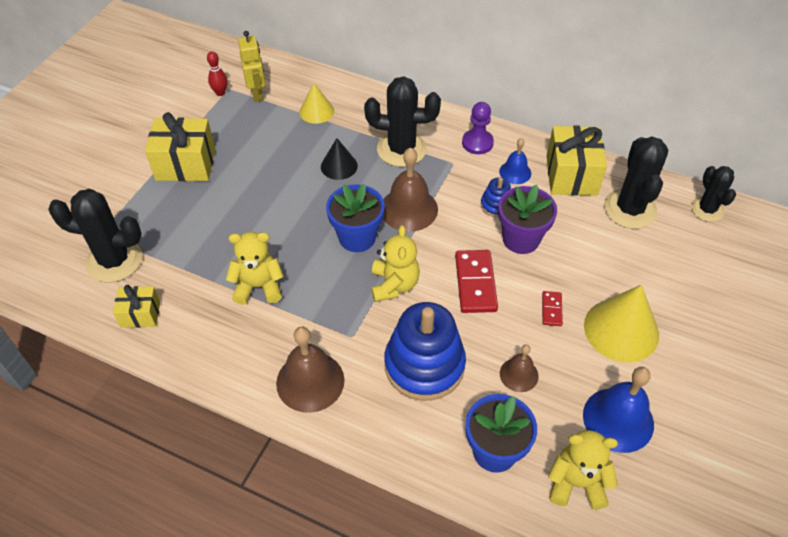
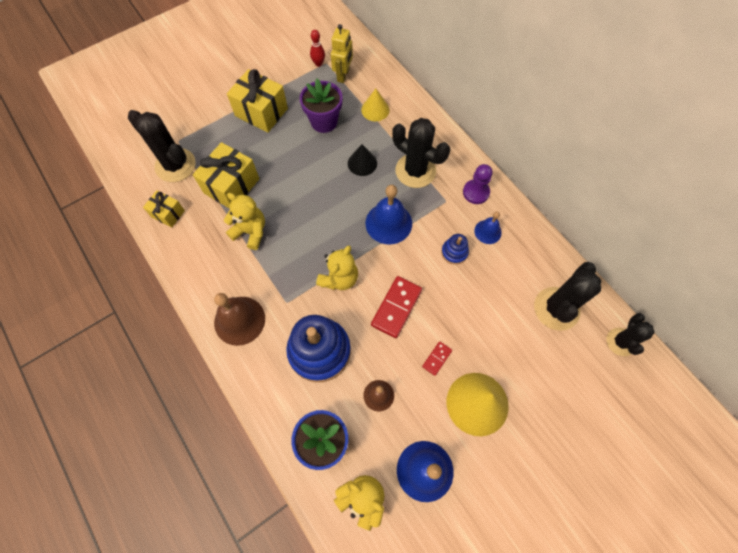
camera: 30 degrees right, 15 degrees up
(357, 237) = (338, 227): blue flower pot -> none
(409, 209) = (388, 223): brown bell -> blue bell
(521, 239) = (453, 290): purple flower pot -> purple flower pot (324, 122)
(571, 175) = (530, 256): yellow gift -> yellow gift (231, 186)

